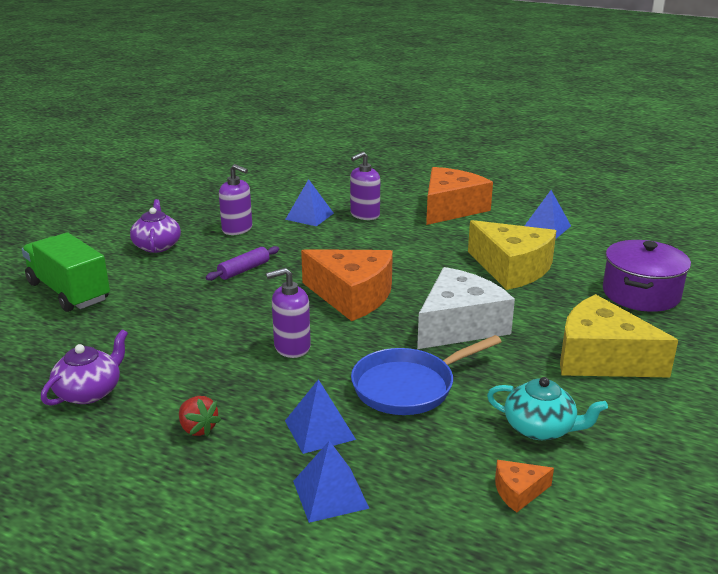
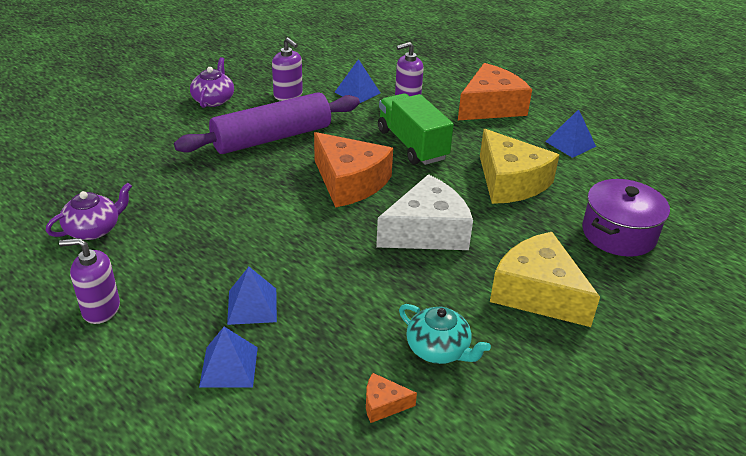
camera: 15 degrees right, 10 degrees up
(69, 292) = (122, 132): green truck -> green truck (412, 144)
(198, 429) = (158, 282): red strawberry -> none
(244, 270) = (272, 138): purple rolling pin -> purple rolling pin, size x2.40
(292, 347) = (271, 222): purple soap dispenser -> purple soap dispenser (101, 309)
(408, 387) = (348, 282): blue pan -> none

